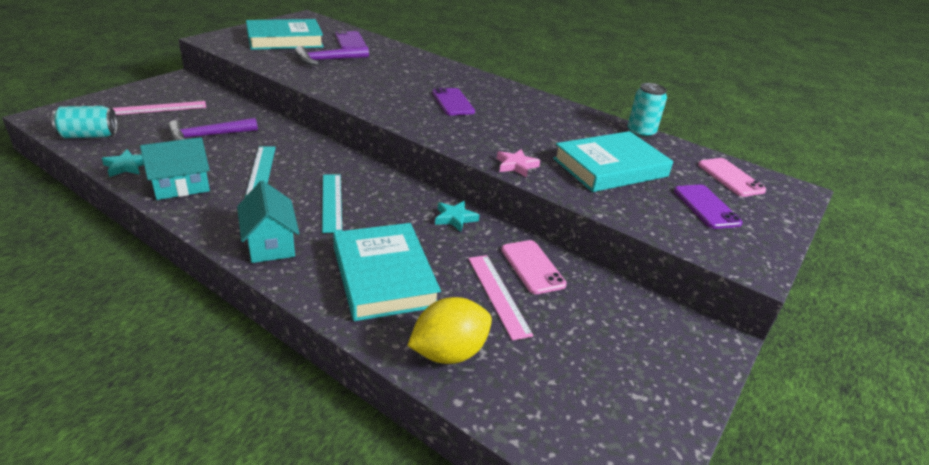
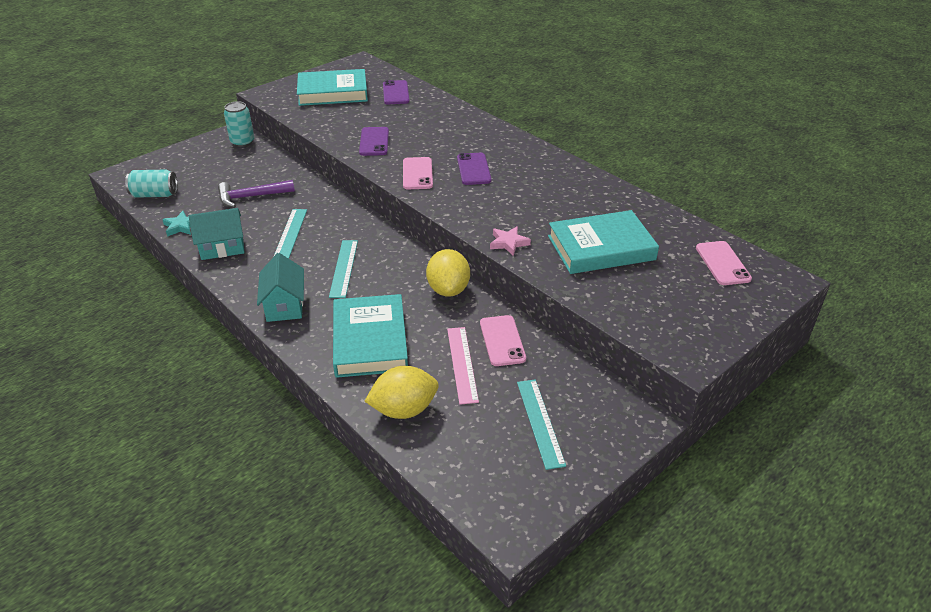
camera: 15 degrees right, 5 degrees up
(159, 108) = (214, 166): pink ruler -> none
(328, 60) = (368, 118): purple hammer -> none
(396, 106) = (417, 174): none -> pink phone
(455, 218) = (448, 289): turquoise star -> yellow lemon
(610, 353) = (540, 422): none -> turquoise ruler
(640, 133) = (653, 208): turquoise can -> turquoise can (242, 142)
(706, 207) = (677, 294): purple phone -> purple phone (374, 142)

